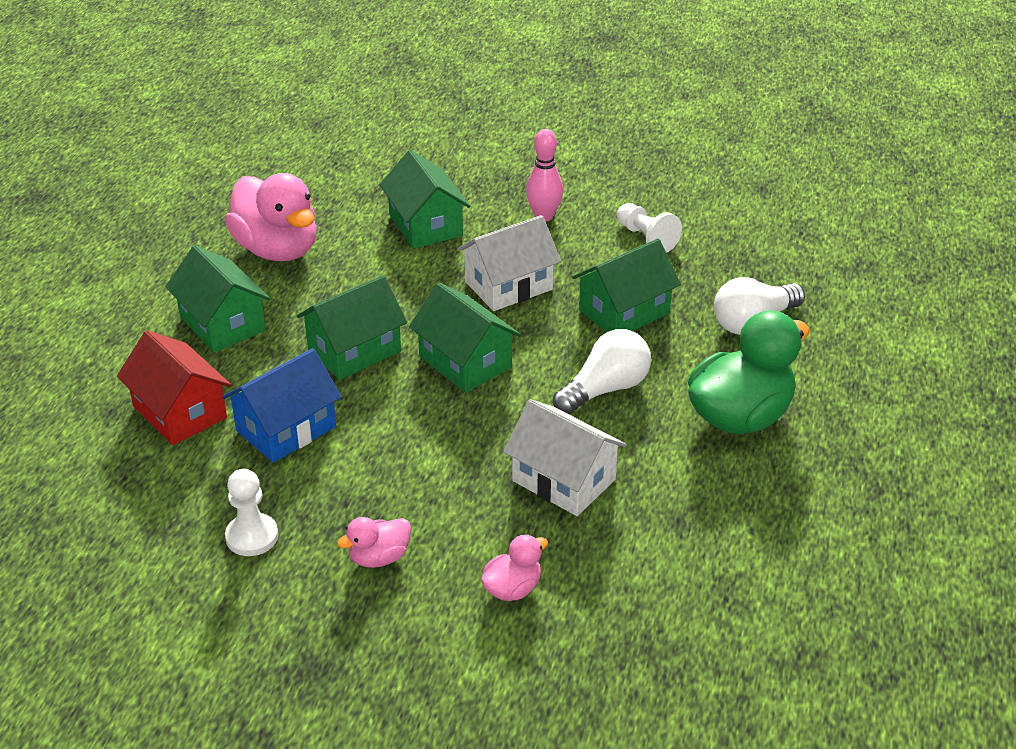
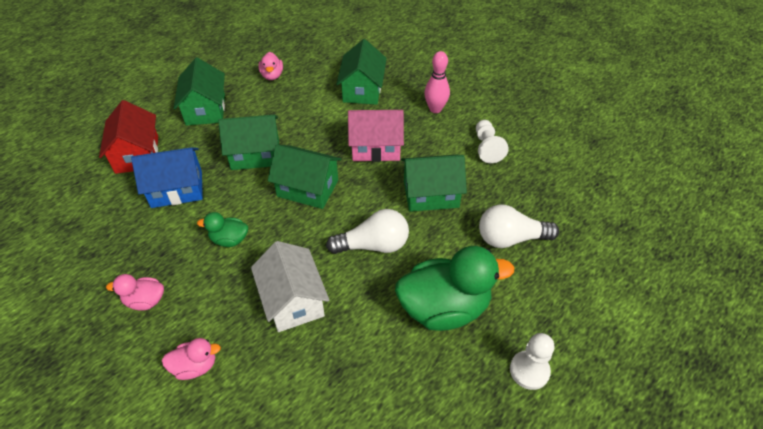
camera: 30 degrees right, 10 degrees up
(252, 536) = (97, 251): white pawn -> white pawn (529, 370)
(277, 249) = (272, 76): pink duck -> pink duck, size x0.48
(420, 454) = (229, 240): none -> green duck
(465, 362) = (307, 188): green house -> green house turned 60 degrees counterclockwise
(508, 286) = (376, 147): white house -> pink house

